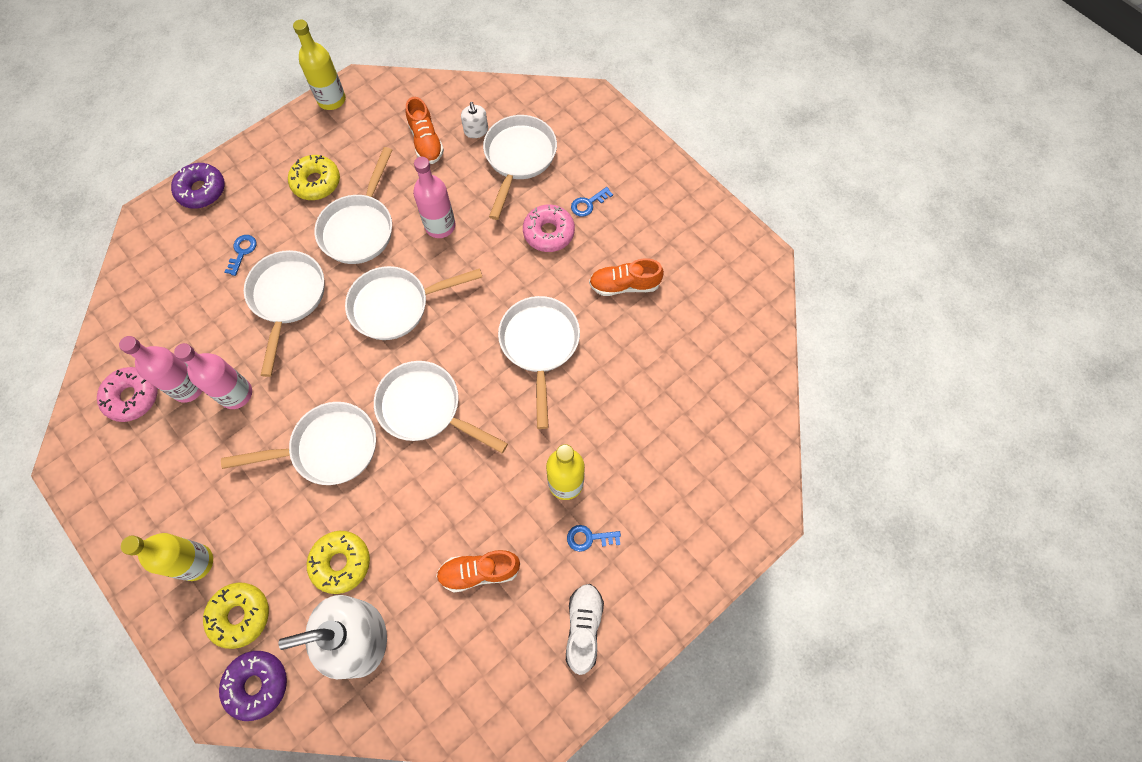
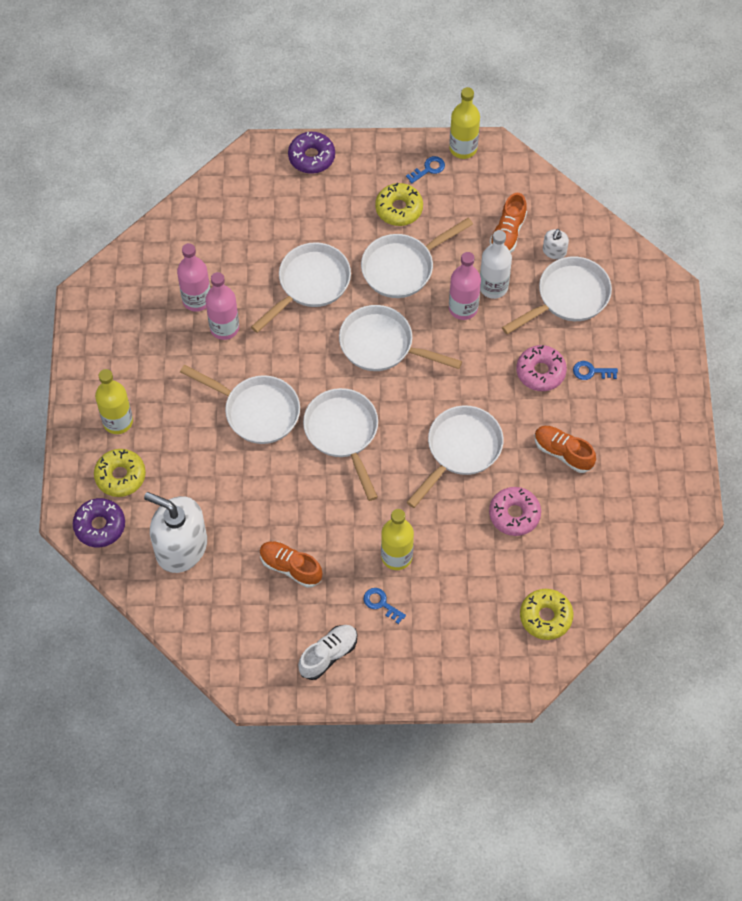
camera: 40 degrees right, 5 degrees down
(132, 397) = (156, 280): pink donut -> pink donut (514, 514)
(242, 252) = (305, 226): blue key -> blue key (428, 169)
(341, 563) = (207, 492): yellow donut -> yellow donut (545, 617)
(451, 192) = (493, 287): none -> white bottle

